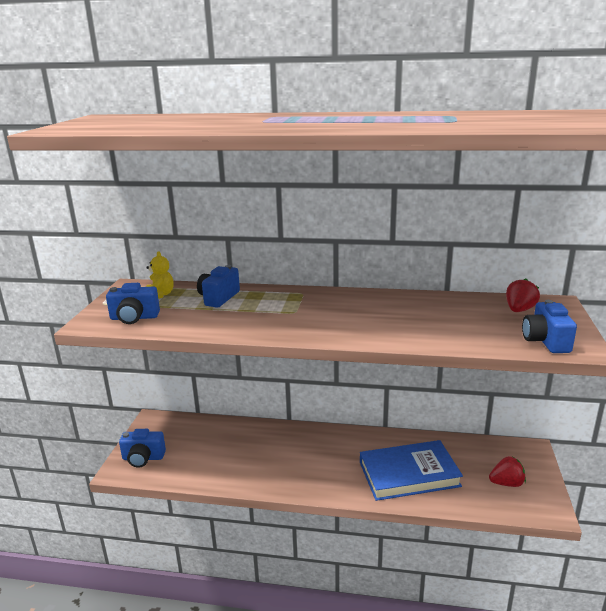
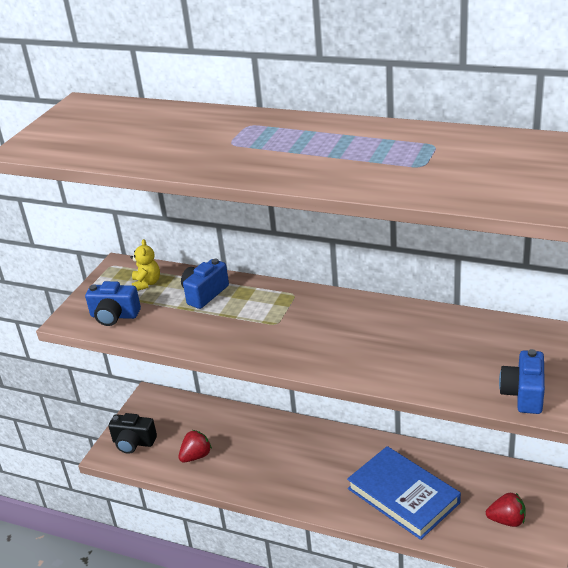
camera: 15 degrees right, 10 degrees up
(143, 458) = (133, 442): blue camera -> black camera
(409, 474) = (403, 496): blue book -> blue book turned 45 degrees clockwise
(519, 310) = (522, 344): red strawberry -> red strawberry (196, 456)

